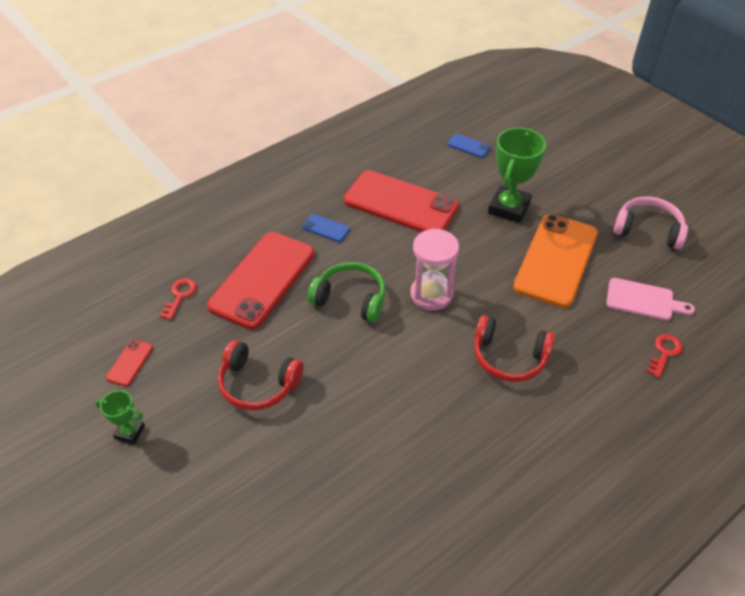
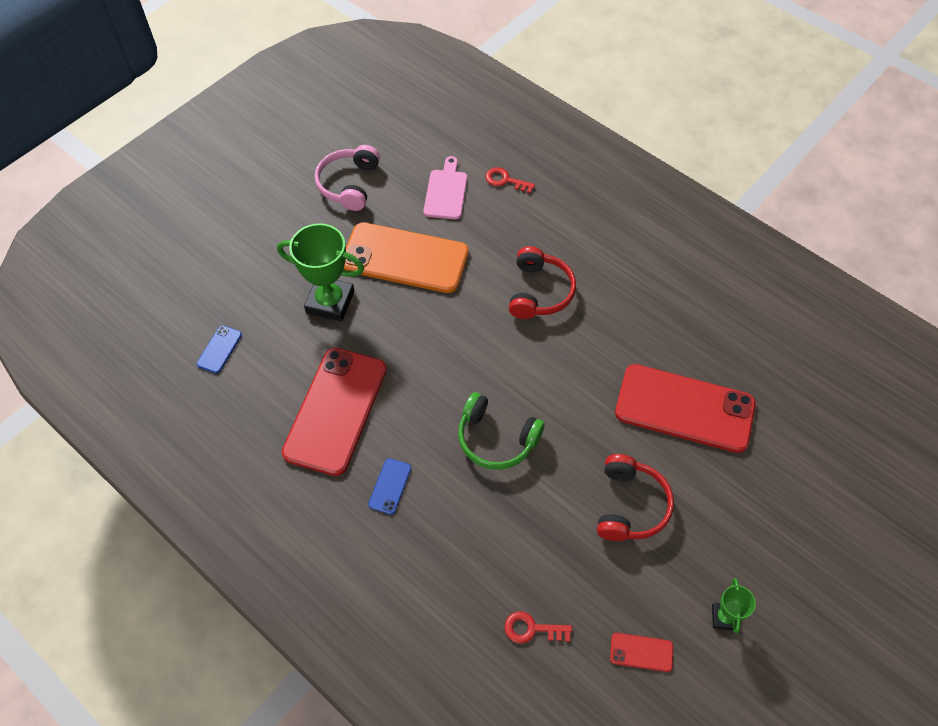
camera: 100 degrees left, 10 degrees up
(262, 279) = (487, 539): red phone -> red phone (684, 409)
(350, 299) = (496, 439): green headphones -> green headphones turned 75 degrees counterclockwise
(431, 294) = (474, 363): pink hourglass -> none

